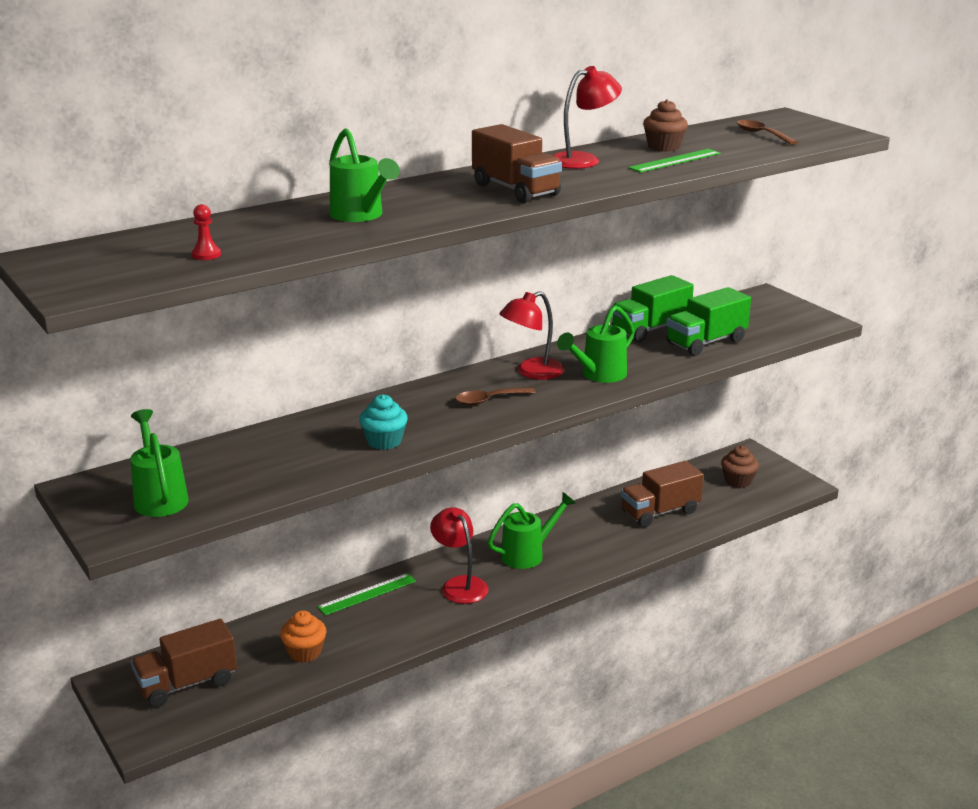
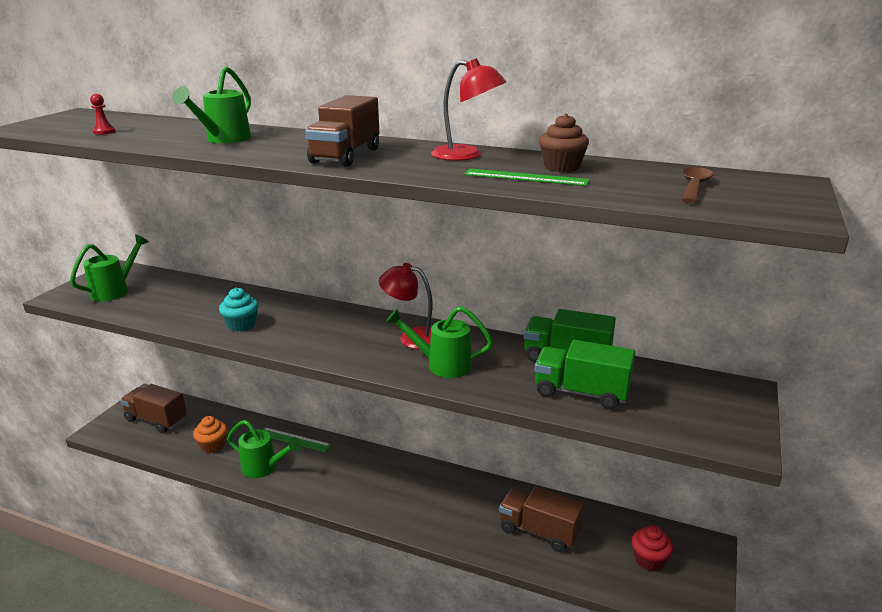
camera: 55 degrees right, 0 degrees up
(459, 585) = (337, 473): red lamp -> none
(489, 400) = (344, 337): brown spoon -> none
(528, 554) = (405, 487): green watering can -> green watering can (264, 468)
(738, 481) = (649, 560): brown cupcake -> red cupcake

